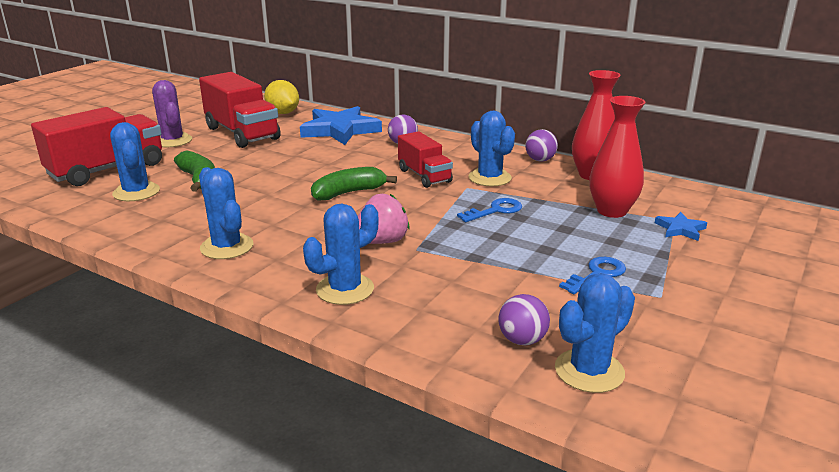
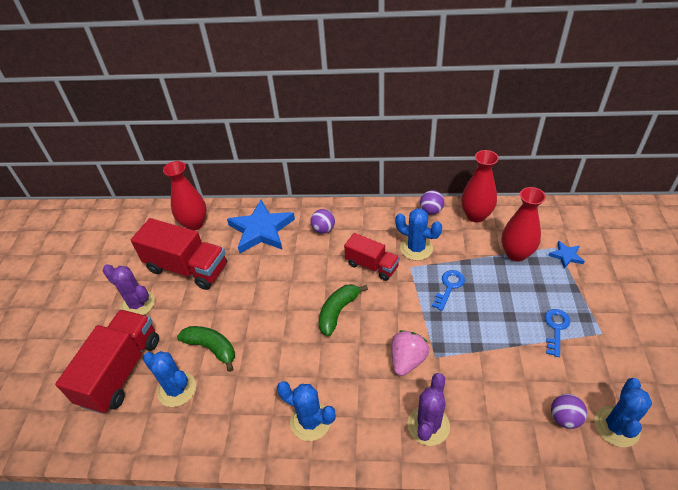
camera: 25 degrees left, 20 degrees up
(283, 113) = (194, 224): yellow lemon -> red vase
(345, 289) = (428, 425): blue cactus -> purple cactus

